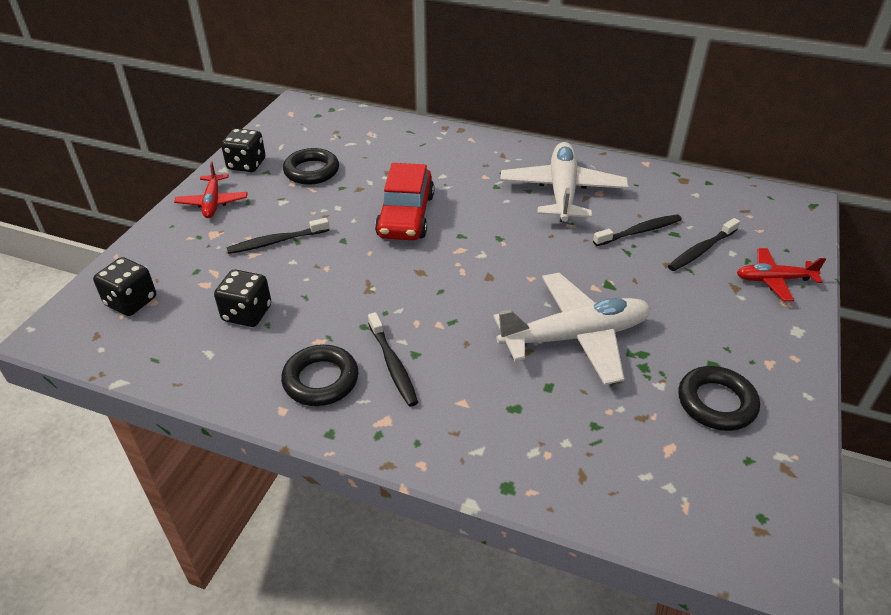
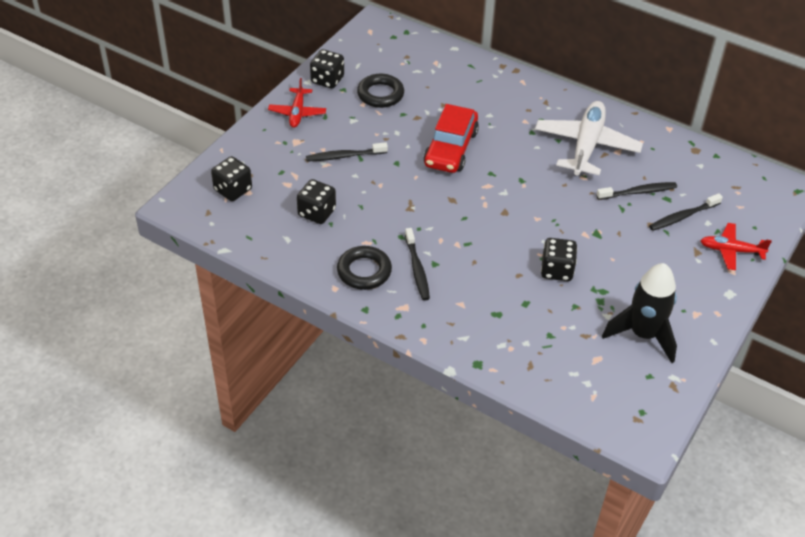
camera: 10 degrees right, 5 degrees up
(575, 337) = (557, 270): white plane -> black dice
(716, 403) = (643, 335): black ring -> black rocket

